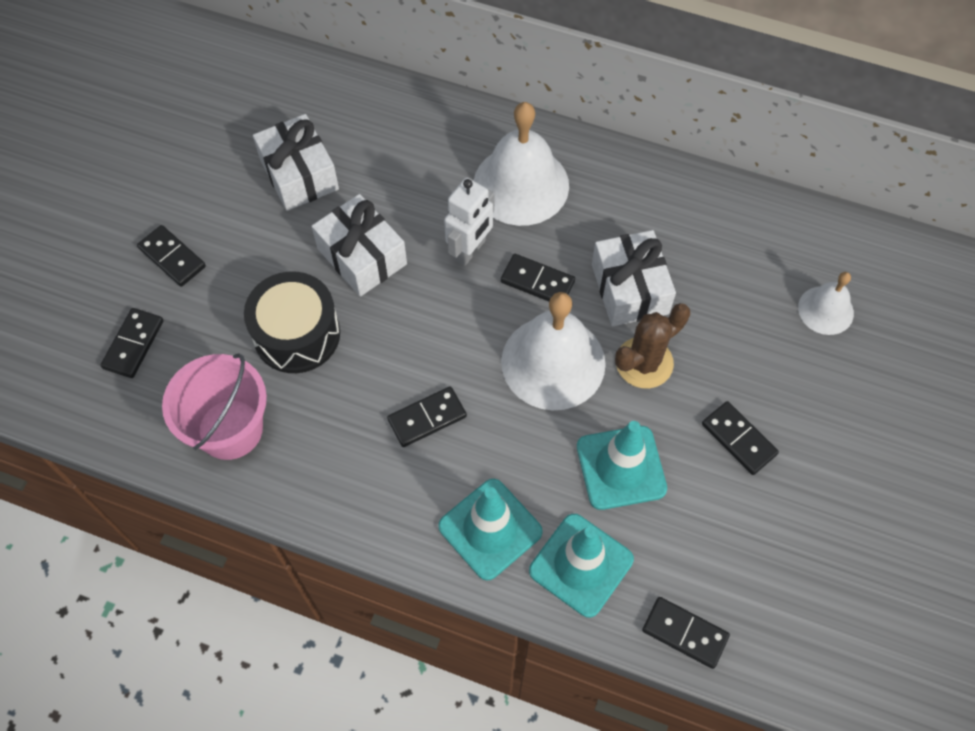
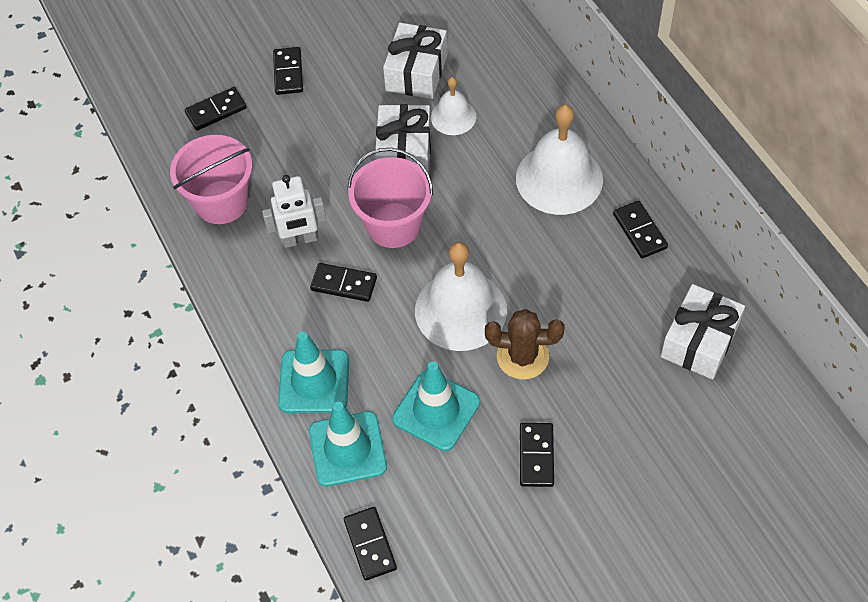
camera: 45 degrees right, 5 degrees down
(297, 334) = (316, 173): black drum -> none
(418, 330) = (393, 225): none -> pink bucket
(470, 250) = (479, 198): white robot -> white robot (300, 240)
(537, 282) = (504, 250): black domino -> black domino (639, 231)
(629, 289) = (564, 301): white gift -> white gift (699, 341)
(825, 310) = (696, 421): white bell -> white bell (453, 117)

